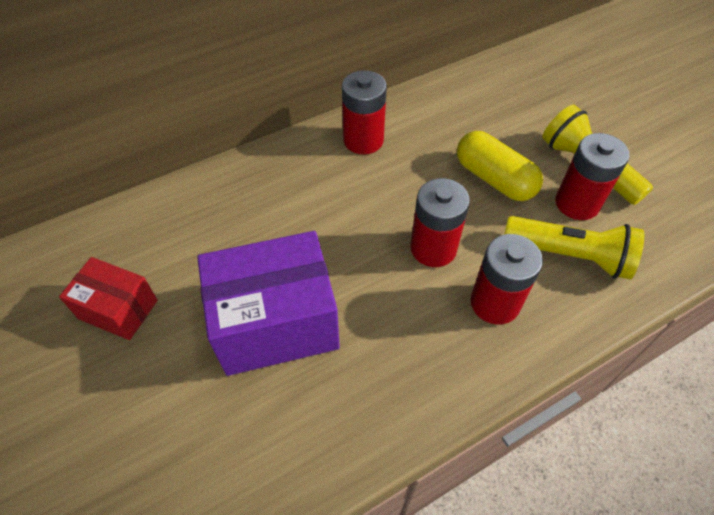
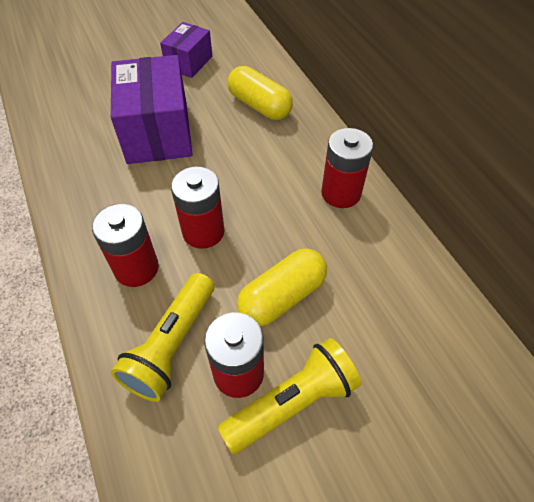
camera: 95 degrees right, 0 degrees up
(118, 309) = (189, 62): red box -> purple box
(225, 215) = (259, 106): none -> yellow capsule

